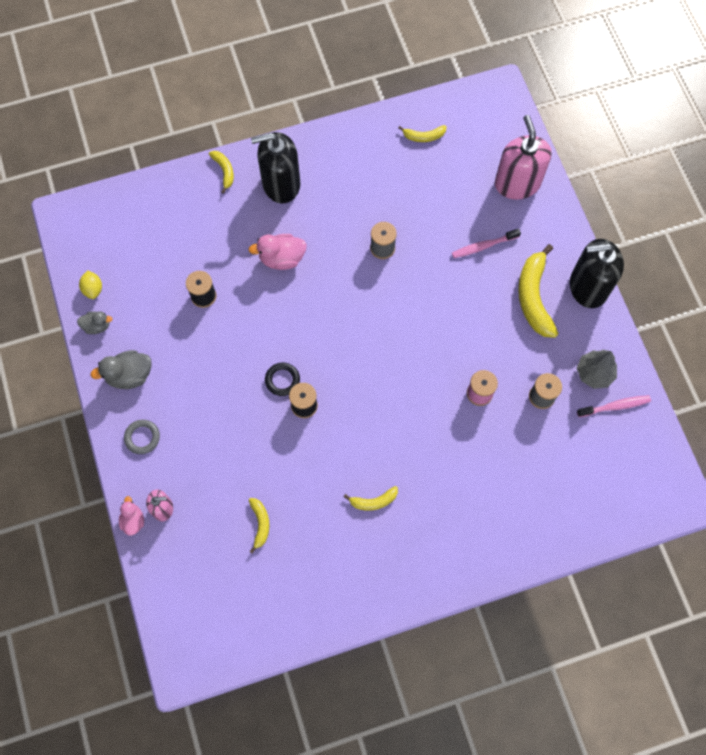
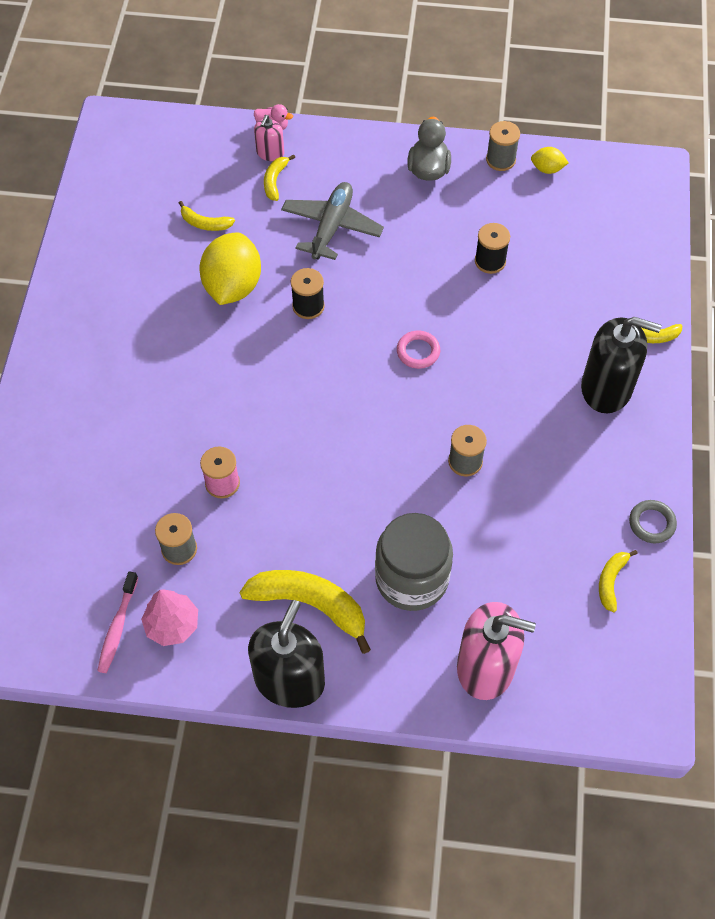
camera: 115 degrees right, 10 degrees down
(97, 326) = (500, 160): grey duck -> grey spool
(142, 437) = (354, 159): grey ring -> grey ring (652, 523)
(220, 423) = (331, 227): none -> grey plane
(281, 184) = (606, 388): black soap dispenser -> black soap dispenser turned 90 degrees clockwise
(282, 258) = (501, 351): pink duck -> none
(282, 380) = (349, 297): black ring -> none
(308, 312) = (418, 351): none -> pink ring
(312, 470) = (232, 286): none -> yellow lemon
(374, 501) = (165, 328): yellow banana -> yellow banana (275, 181)
(483, 246) = (411, 578): pink toothbrush -> grey jar
(594, 373) = (172, 625): grey tree -> pink tree

